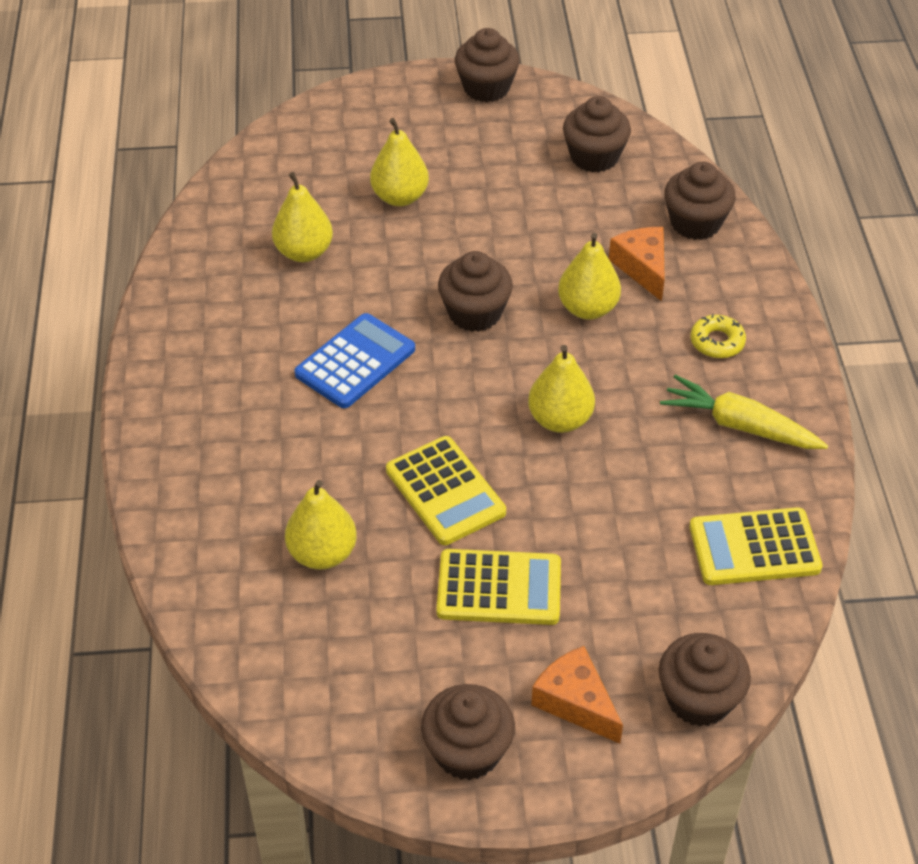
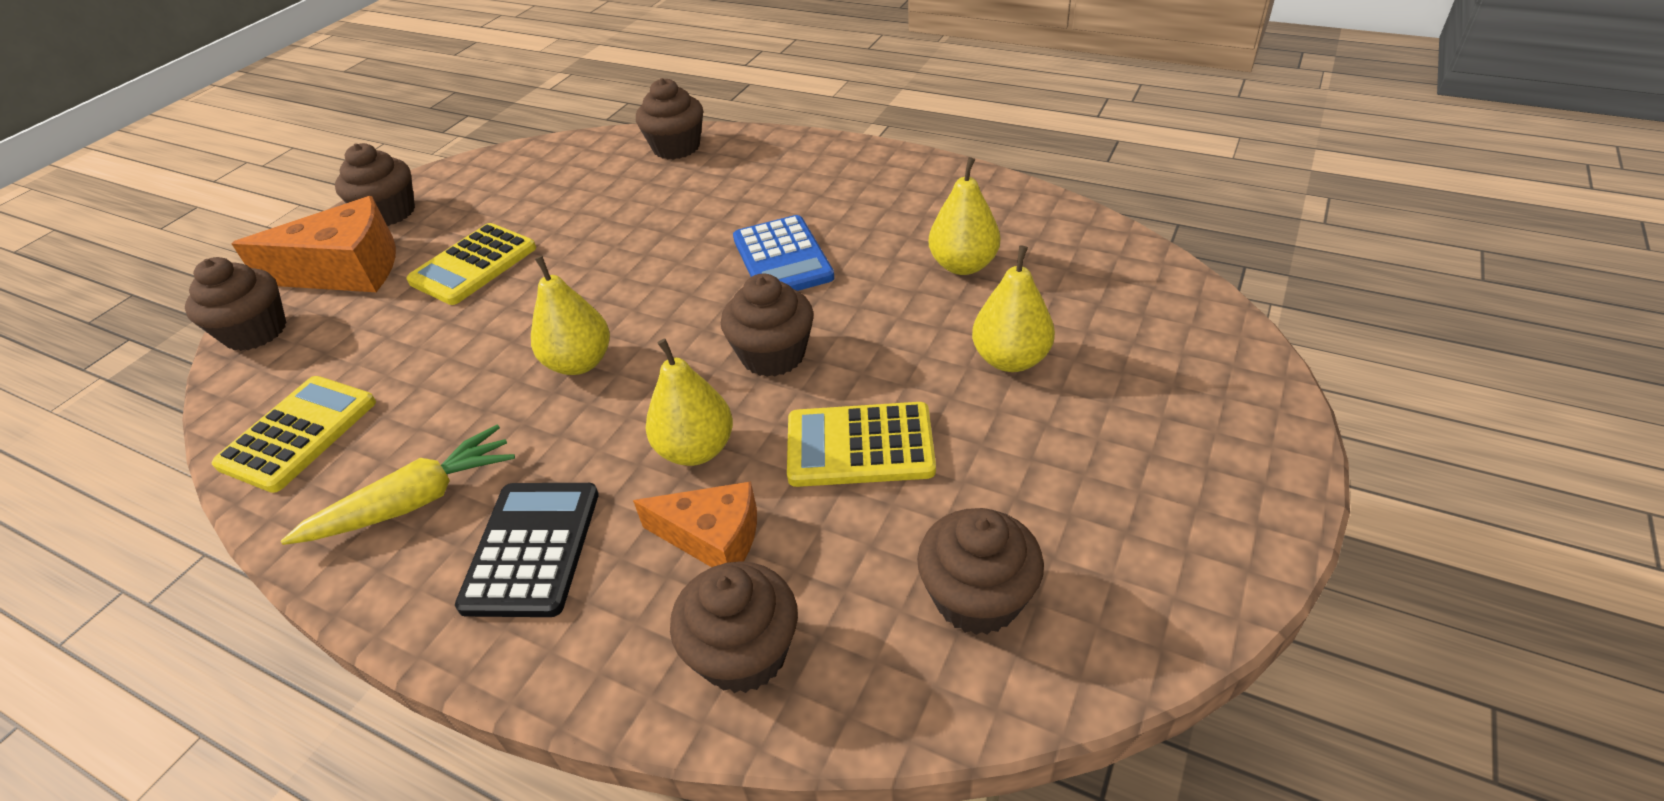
camera: 125 degrees right, 5 degrees down
(322, 554) = (608, 193): yellow pear -> none
(445, 491) = (589, 266): yellow calculator -> yellow calculator (860, 446)
(486, 88) = (1228, 535): brown cupcake -> brown cupcake (676, 147)
(575, 702) = (347, 270): orange cheese -> orange cheese, size x1.63
(717, 342) = (532, 549): yellow donut -> black calculator

